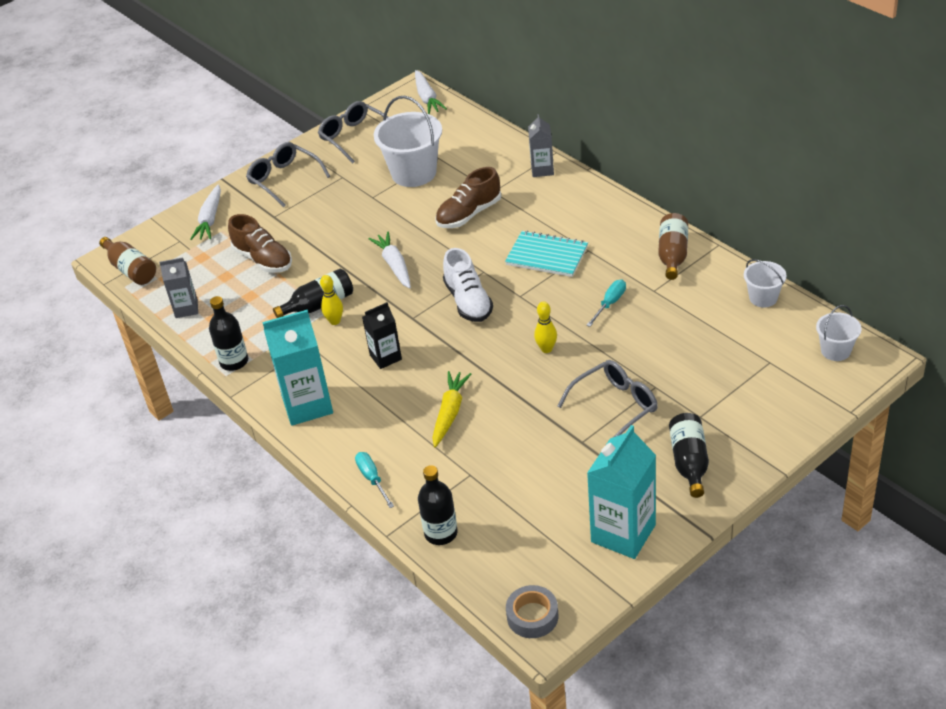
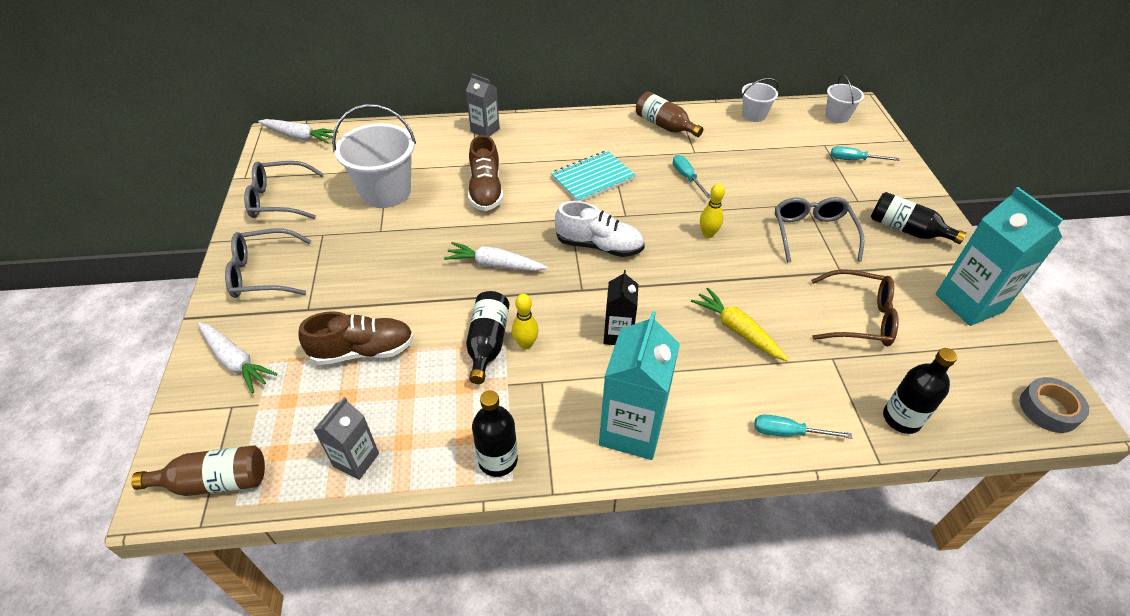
camera: 60 degrees left, 5 degrees up
(532, 472) = (858, 317): none -> brown glasses
(767, 390) = (854, 160): none -> turquoise screwdriver

